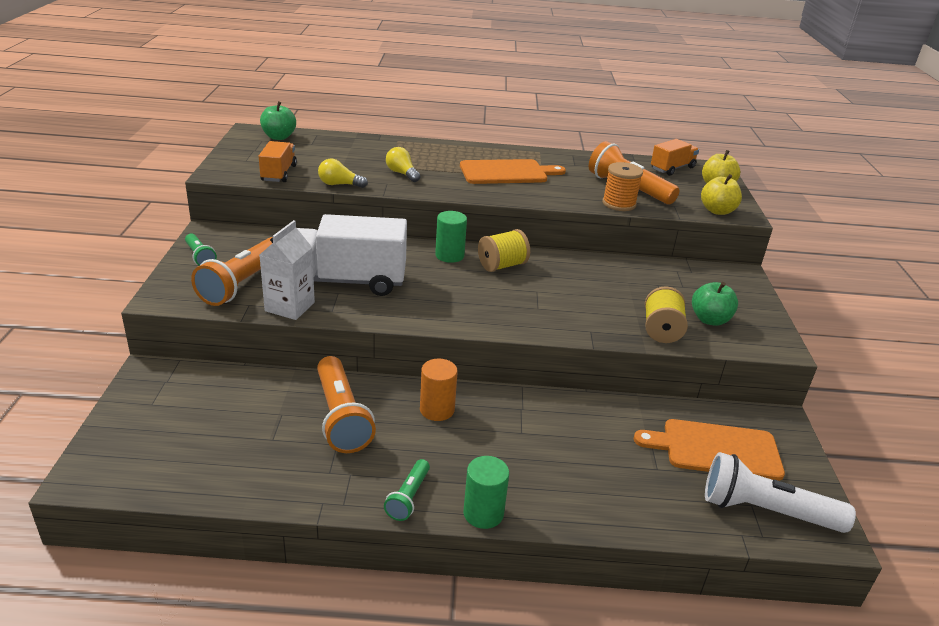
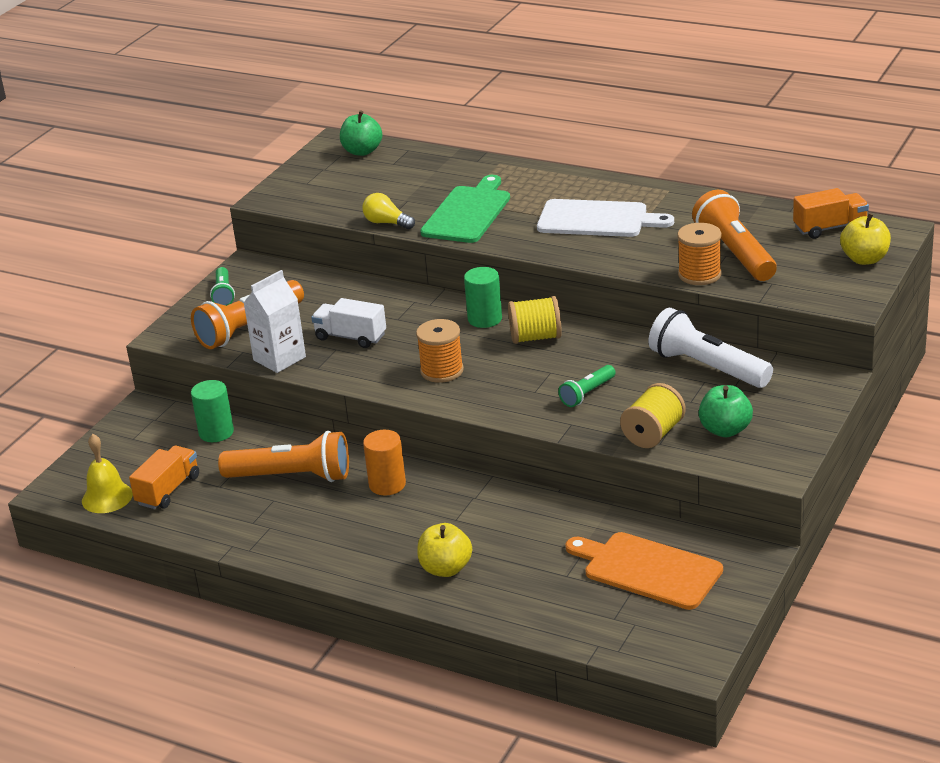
camera: 30 degrees right, 0 degrees up
(151, 473) = (107, 497): none -> yellow bell
(279, 173) = (331, 203): orange truck -> orange truck (168, 490)
(341, 417) = (292, 476): orange flashlight -> orange flashlight turned 90 degrees counterclockwise
(345, 281) = (350, 337): white truck -> white truck, size x0.53
(402, 174) = (468, 213): yellow light bulb -> green cutting board
(408, 497) = (308, 555): green flashlight -> green flashlight (587, 394)
(447, 300) = (442, 371): none -> orange spool
(483, 513) = (365, 580): green cylinder -> green cylinder (216, 432)
(507, 172) = (597, 219): orange cutting board -> white cutting board
(717, 211) = (822, 295): yellow apple -> yellow apple (446, 568)
(765, 511) = (643, 632): white flashlight -> white flashlight (707, 367)

